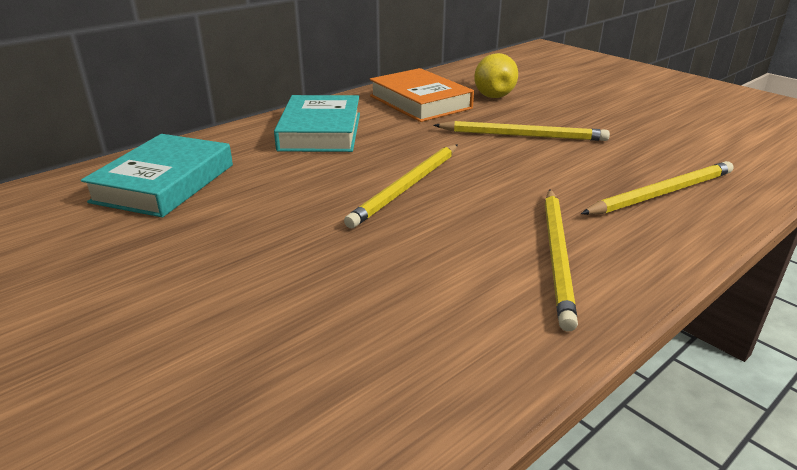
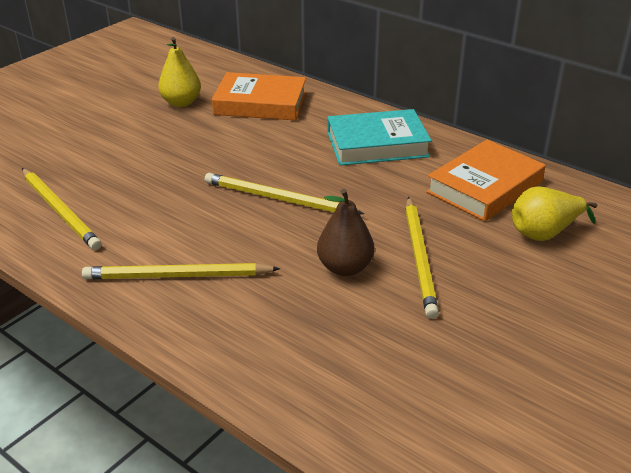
camera: 80 degrees right, 5 degrees up
(94, 242) = (181, 102): none -> yellow pear
(164, 183) = (260, 103): turquoise book -> orange book
(538, 165) = (345, 268): none -> brown pear
(662, 193) = (302, 348): yellow pencil -> yellow pencil (60, 211)

